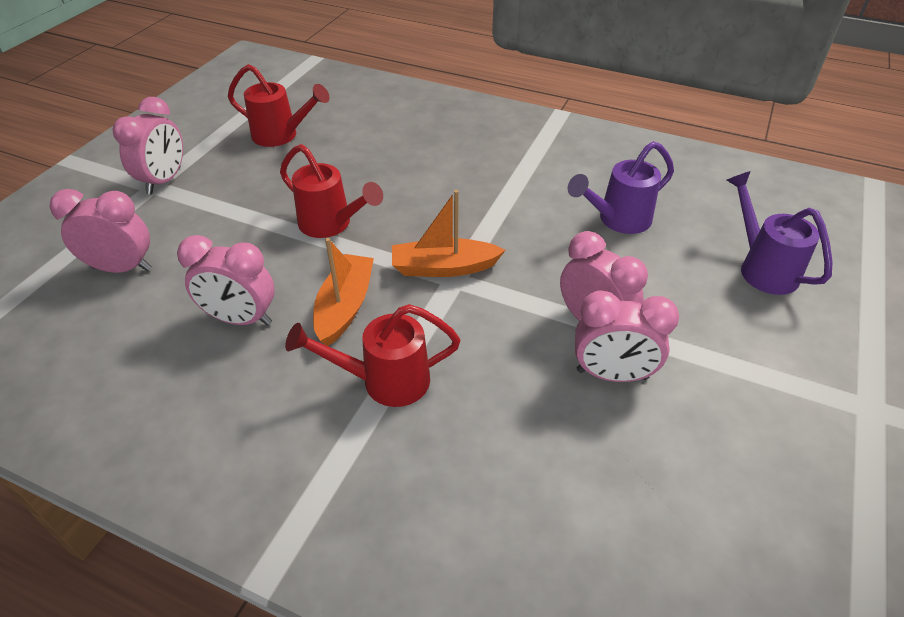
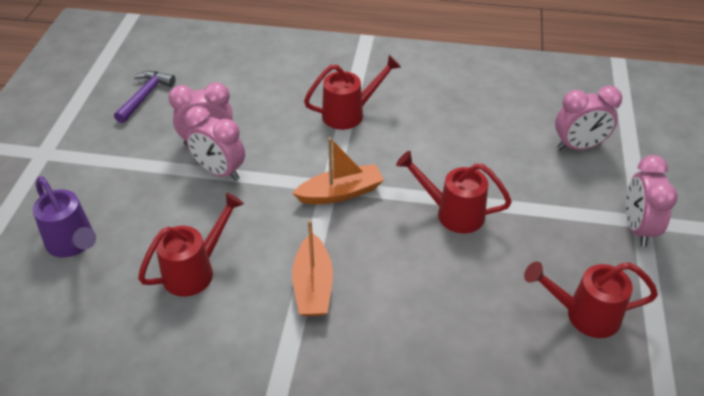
camera: 165 degrees right, 0 degrees up
(241, 319) = (463, 130): pink clock -> none
(345, 307) = (399, 150): orange boat -> orange boat (313, 286)
(617, 220) = (195, 270): purple watering can -> red watering can
(736, 501) = (145, 96): none -> purple hammer

